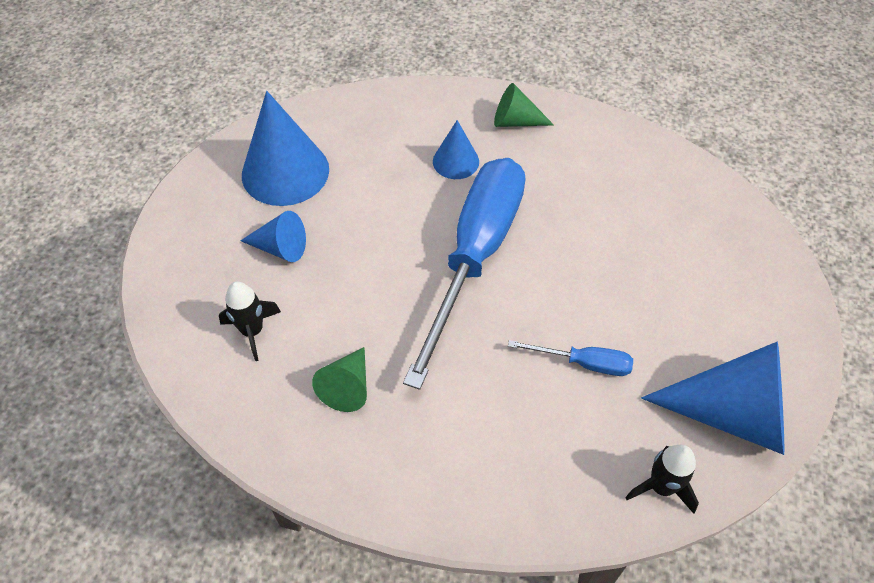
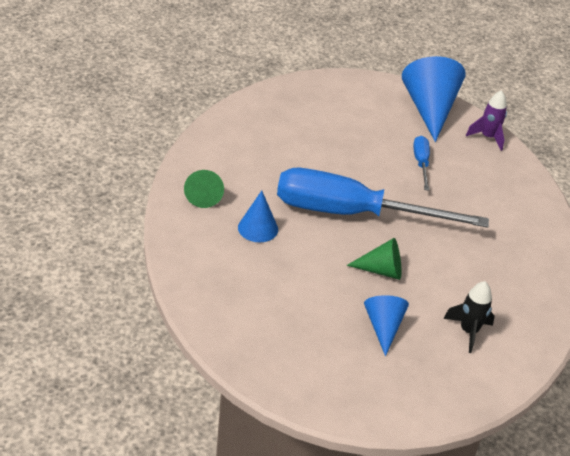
camera: 105 degrees left, 15 degrees down
(285, 172) = (297, 338): blue cone -> none
(347, 387) = (489, 271): green cone -> green cone (381, 270)
(661, 487) = (487, 137): black rocket -> purple rocket

